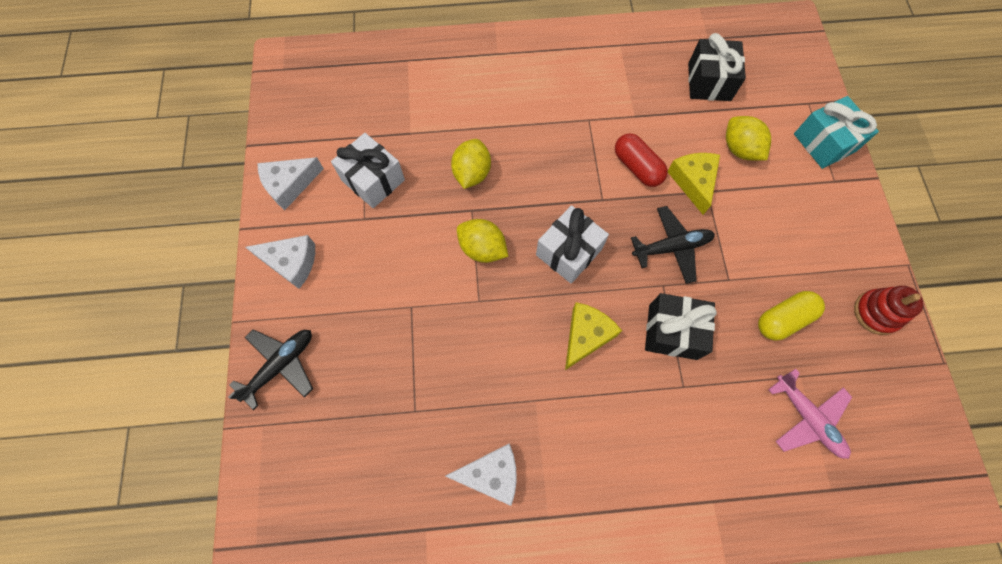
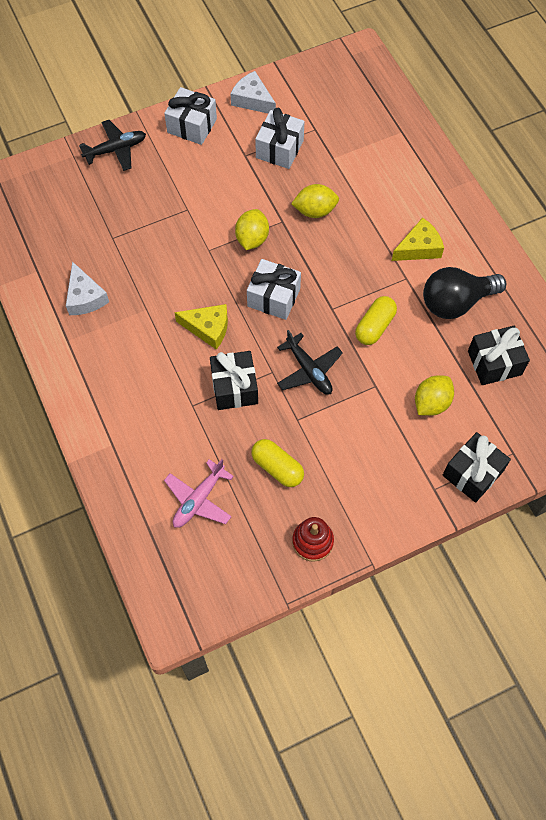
camera: 70 degrees right, 5 degrees down
(281, 365) = (116, 149): black plane -> black plane turned 45 degrees counterclockwise
(291, 262) = (192, 126): white cheese -> white gift
(631, 88) = (456, 302): none -> black light bulb
(637, 167) = (374, 326): red capsule -> yellow capsule
(693, 182) = (380, 373): yellow cheese -> yellow cheese (419, 248)
(824, 143) = (472, 473): turquoise gift -> black gift

